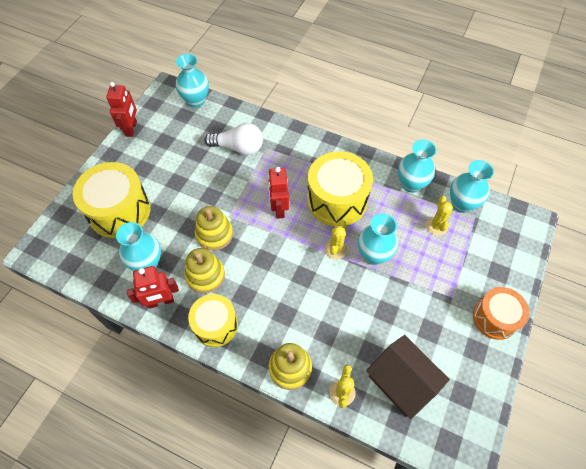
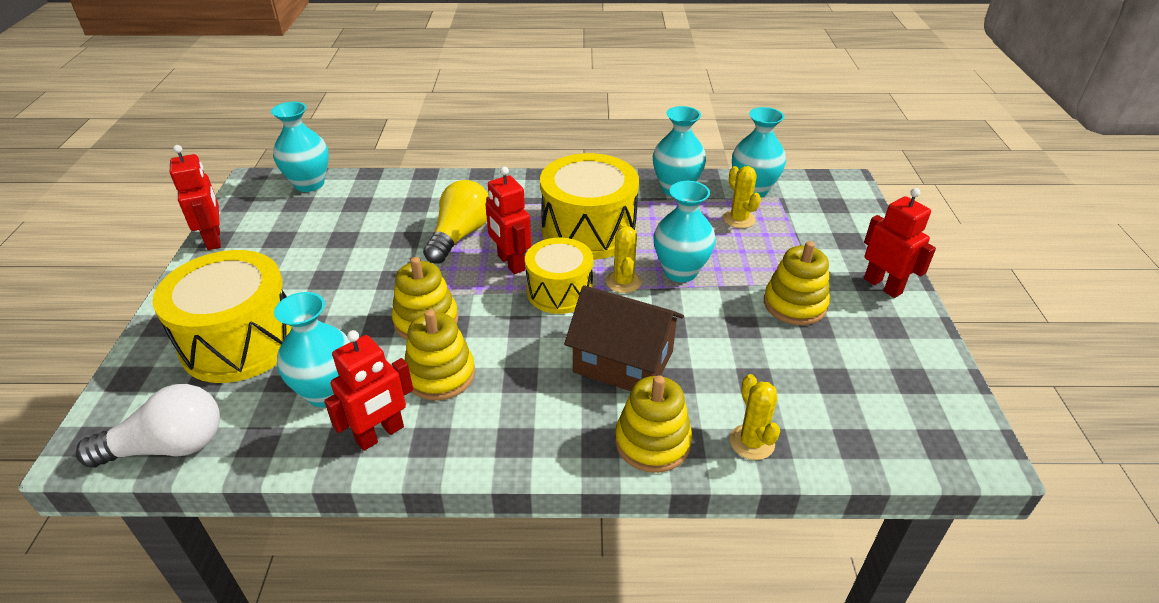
camera: 25 degrees left, 20 degrees down
(215, 325) = (496, 432): yellow drum -> yellow drum (559, 291)
(238, 148) = (407, 216): white light bulb -> white light bulb (168, 447)
(261, 175) = (460, 235): none -> yellow light bulb
(401, 381) = (823, 396): brown house -> brown house (623, 362)
(428, 309) = (794, 304): none -> yellow stacking toy
(495, 318) = (883, 286): orange drum -> red robot

